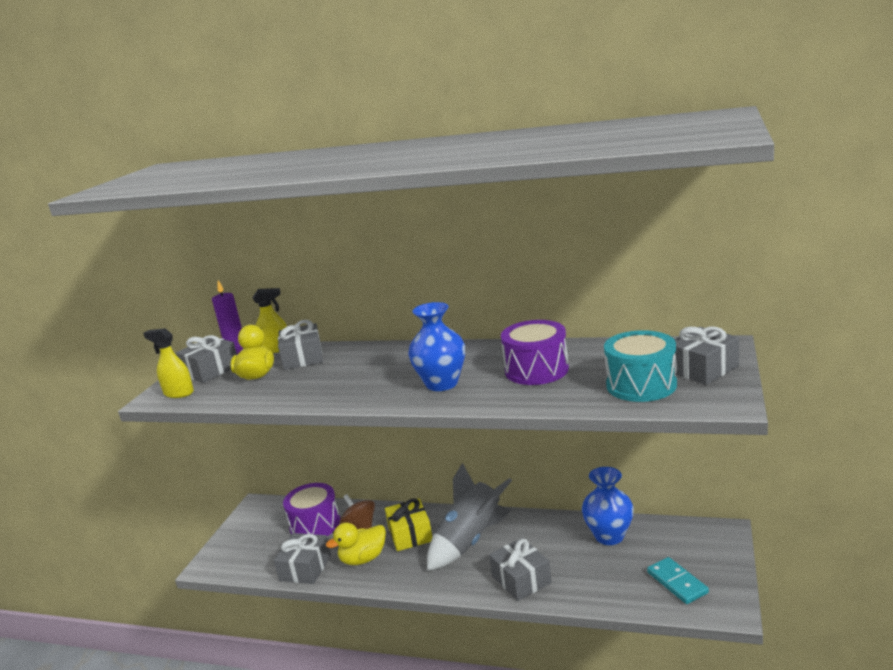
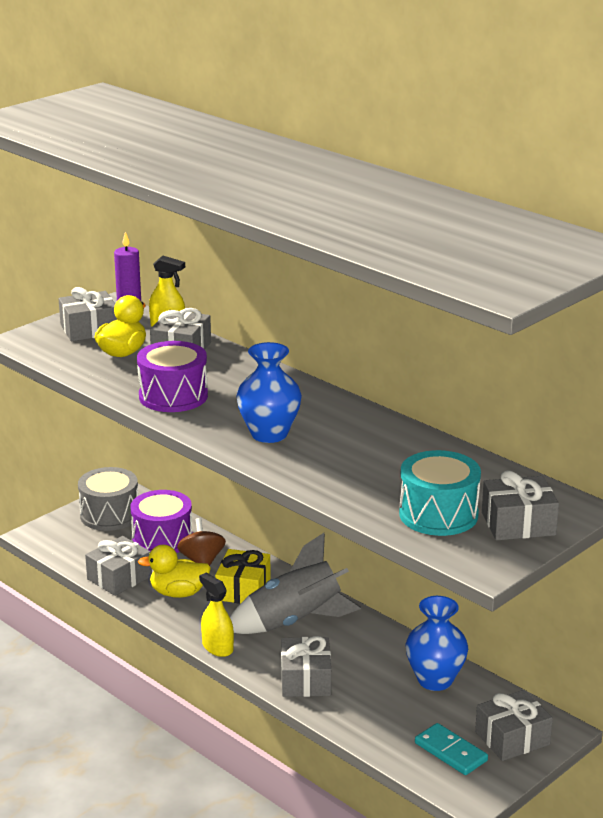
camera: 25 degrees right, 5 degrees up
(178, 393) = (41, 344): yellow spray bottle -> yellow spray bottle (217, 647)
(258, 525) = (109, 515): none -> grey drum
(536, 370) = (369, 457): purple drum -> purple drum (173, 396)
(677, 582) = (451, 752): turquoise domino -> turquoise domino turned 45 degrees counterclockwise
(704, 552) = (512, 738): none -> grey gift

